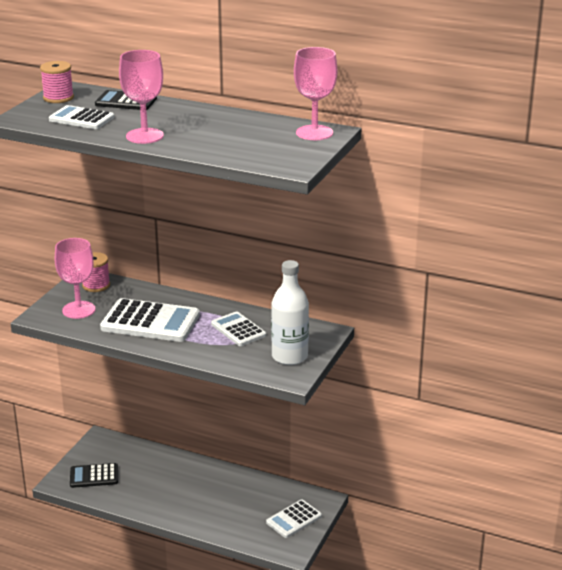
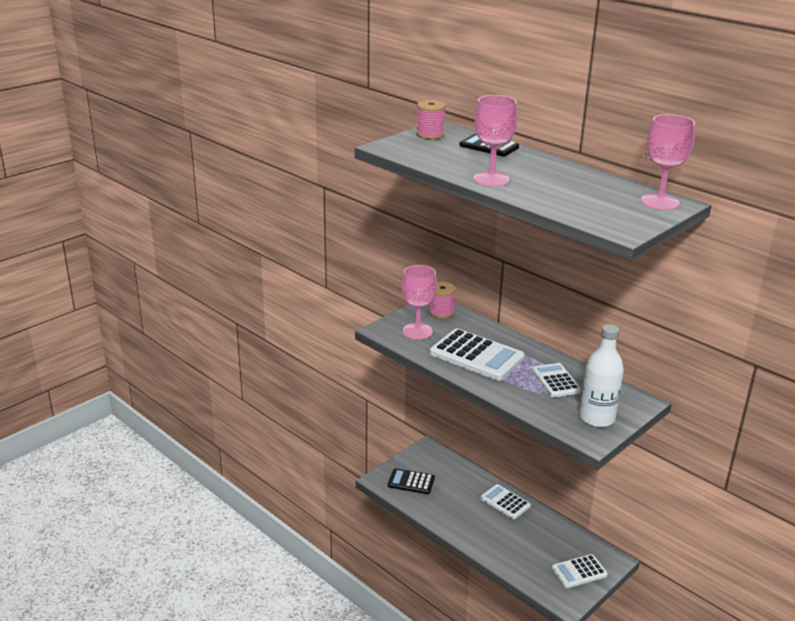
camera: 20 degrees right, 0 degrees up
(81, 119) = (441, 155): white calculator -> white calculator (505, 502)

